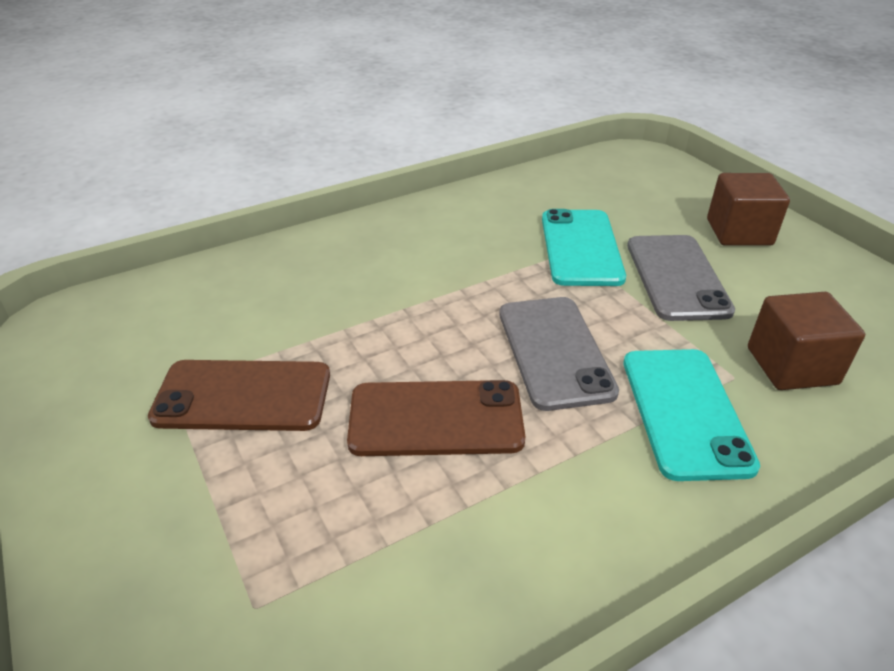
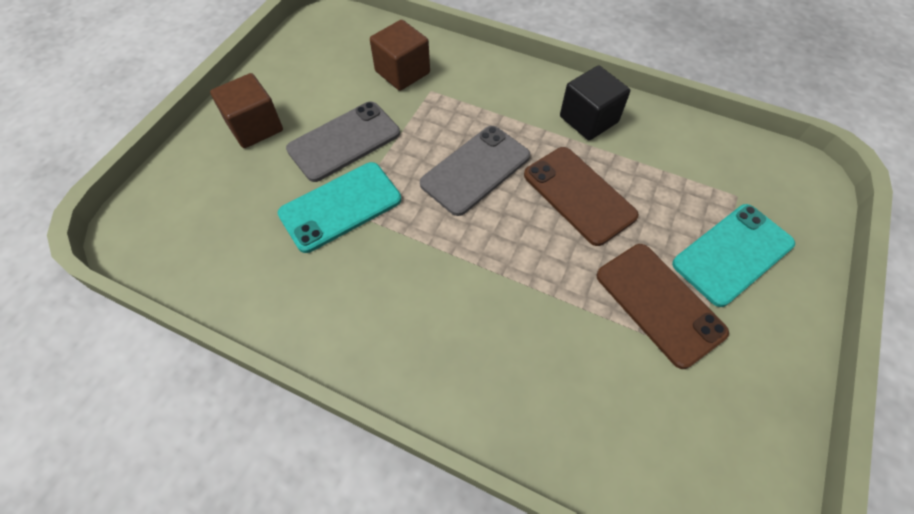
camera: 125 degrees left, 20 degrees up
(559, 519) = (588, 119): none -> black cube
(685, 412) = (477, 100): turquoise phone -> turquoise phone (732, 254)

